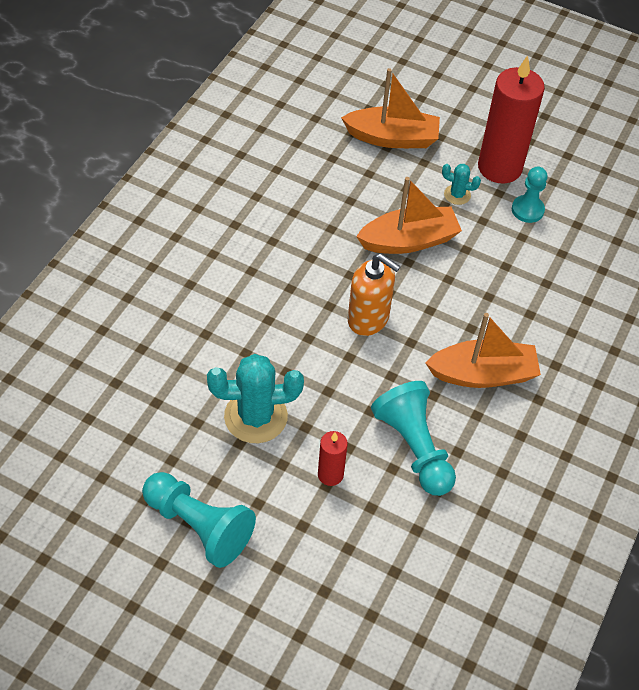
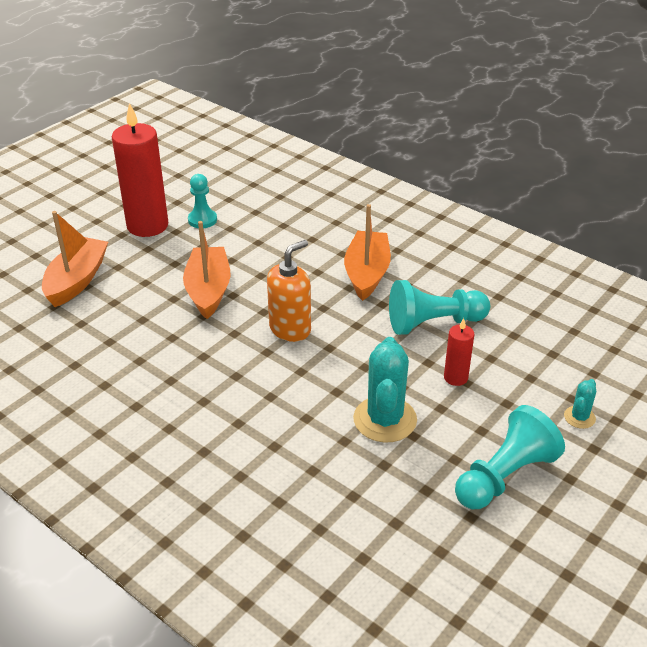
camera: 75 degrees left, 15 degrees down
(457, 195) = (167, 254): turquoise cactus -> turquoise cactus (579, 417)

